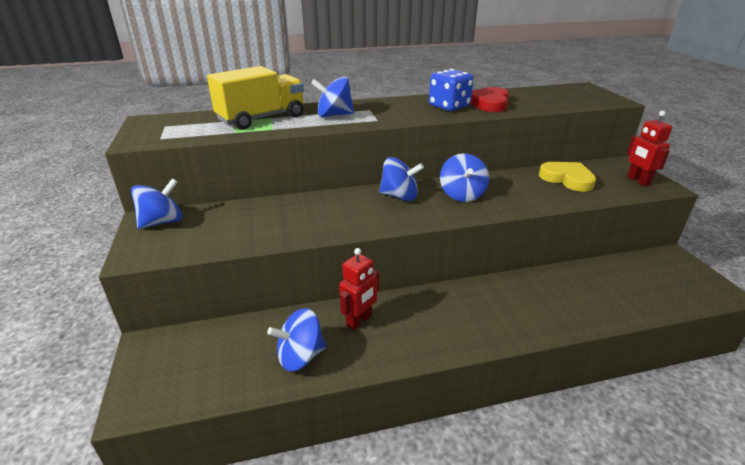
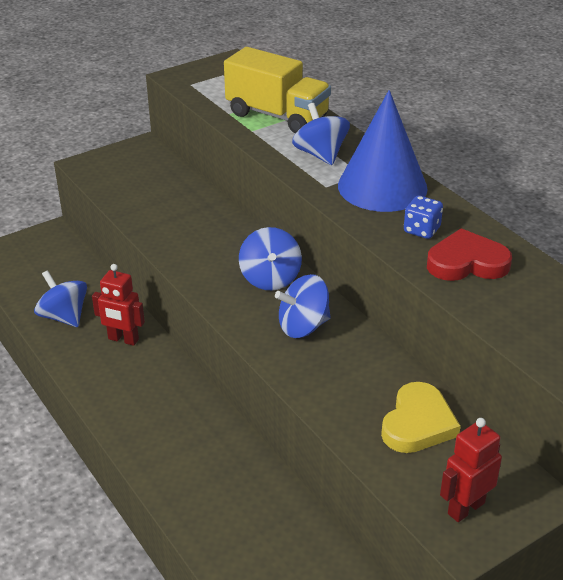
camera: 70 degrees right, 5 degrees up
(162, 222) = (141, 155): blue spinning top -> none
(391, 107) = (382, 186): none -> blue cone
(449, 106) = (421, 230): blue dice -> blue dice, size x0.62

